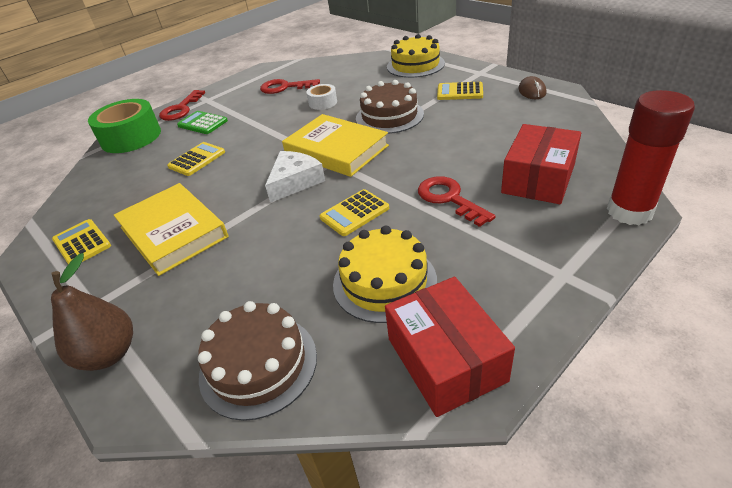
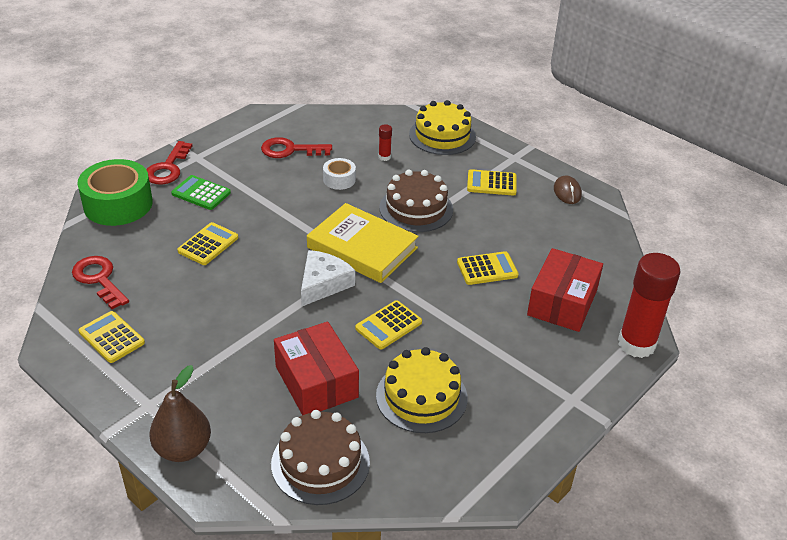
camera: 10 degrees left, 0 degrees up
(173, 232) = (207, 332): yellow book -> none
(364, 84) = (384, 157): none -> red glue stick
(445, 359) = (474, 464): red box -> red box (316, 382)
(449, 198) = (478, 317): red key -> red key (99, 279)
(457, 156) = (487, 269): none -> yellow calculator

